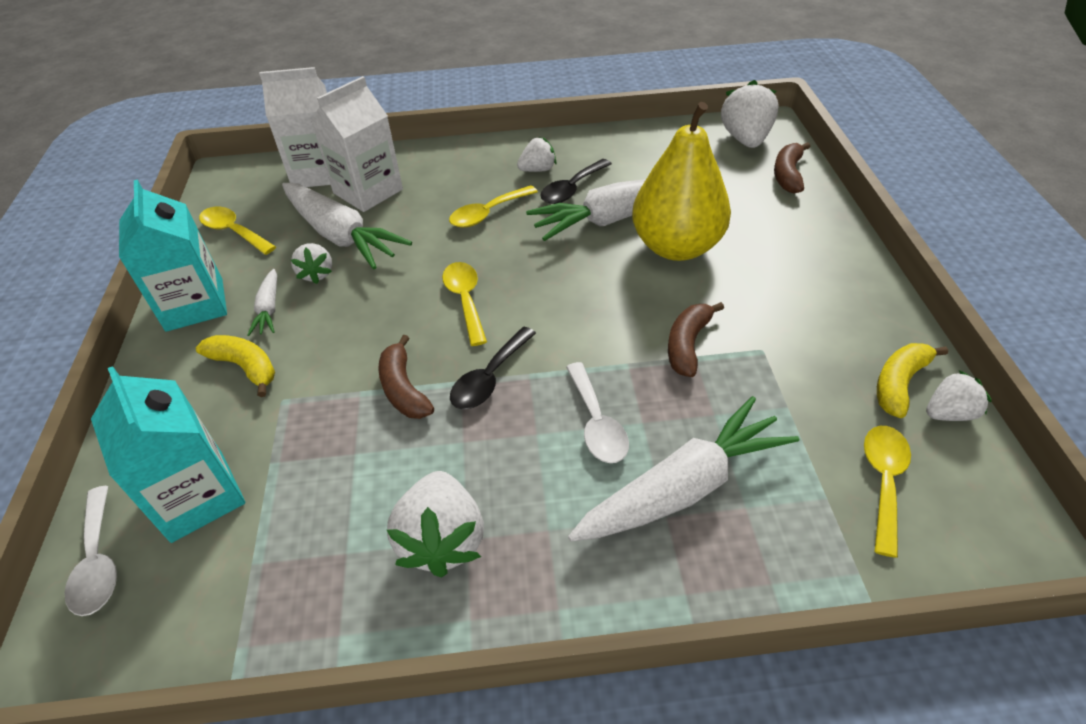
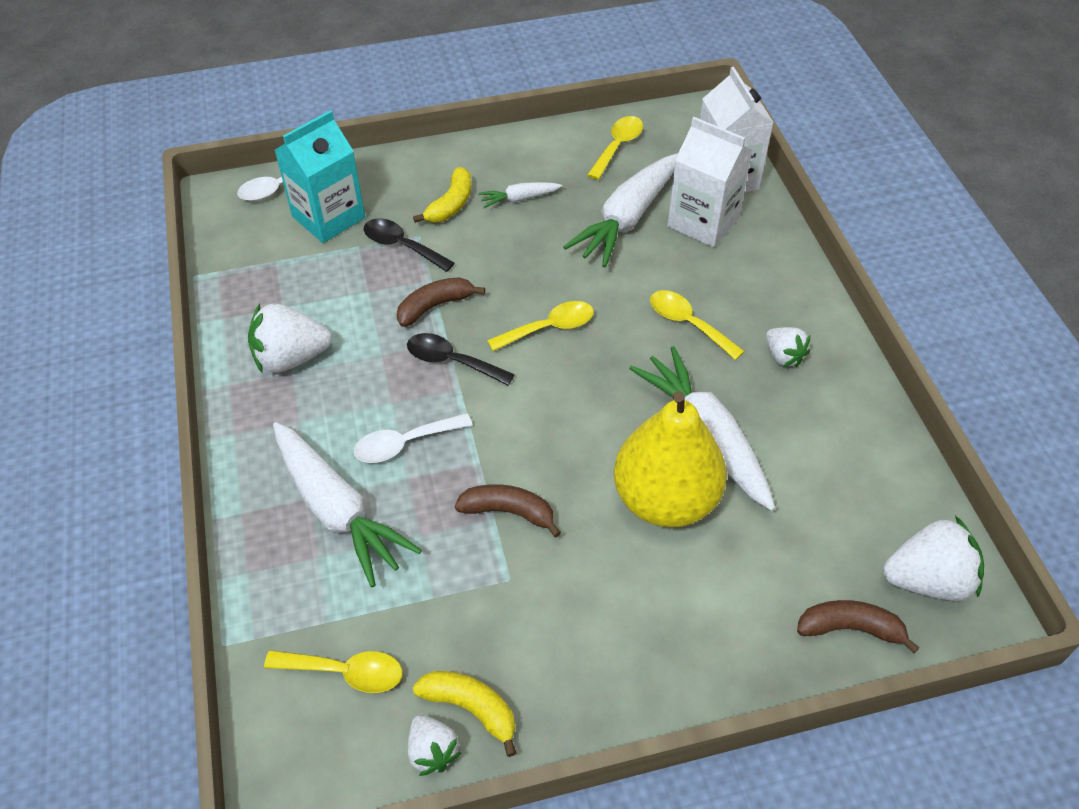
camera: 80 degrees right, 5 degrees up
(195, 304) = (518, 153): turquoise carton -> none
(316, 274) = (569, 216): white strawberry -> none
(572, 189) = (753, 392): black spoon -> black spoon (402, 246)

